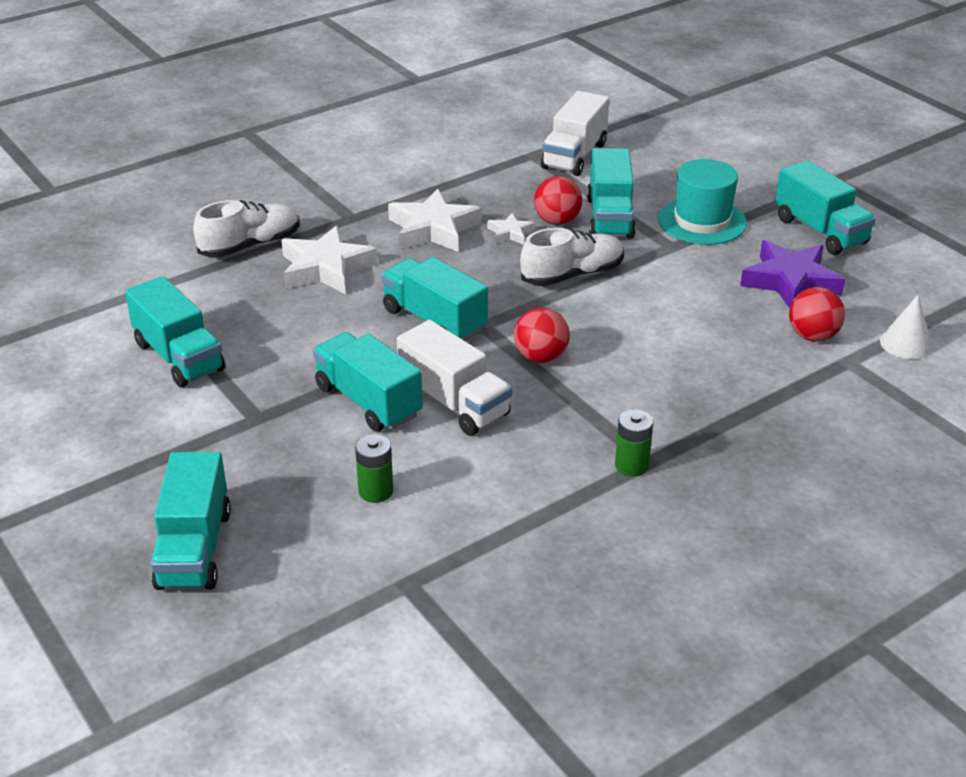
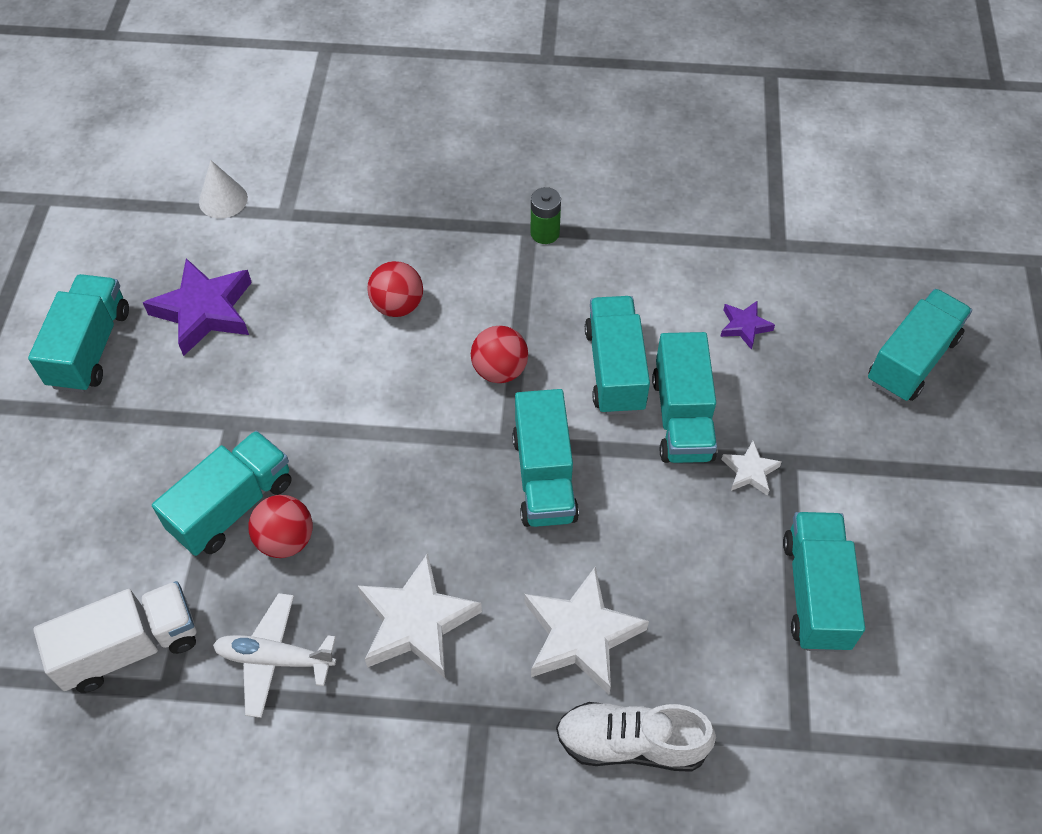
camera: 140 degrees left, 20 degrees up
(376, 491) = (744, 326): green battery -> purple star
(454, 403) = (615, 369): white truck -> turquoise truck
(493, 185) = (275, 658): none -> white plane
(510, 233) = (350, 555): white star -> white star (750, 471)
(572, 275) = (364, 449): white shoe -> none
(702, 221) = (162, 436): turquoise hat -> none
(812, 336) = (274, 250): red ball -> red ball (397, 306)

